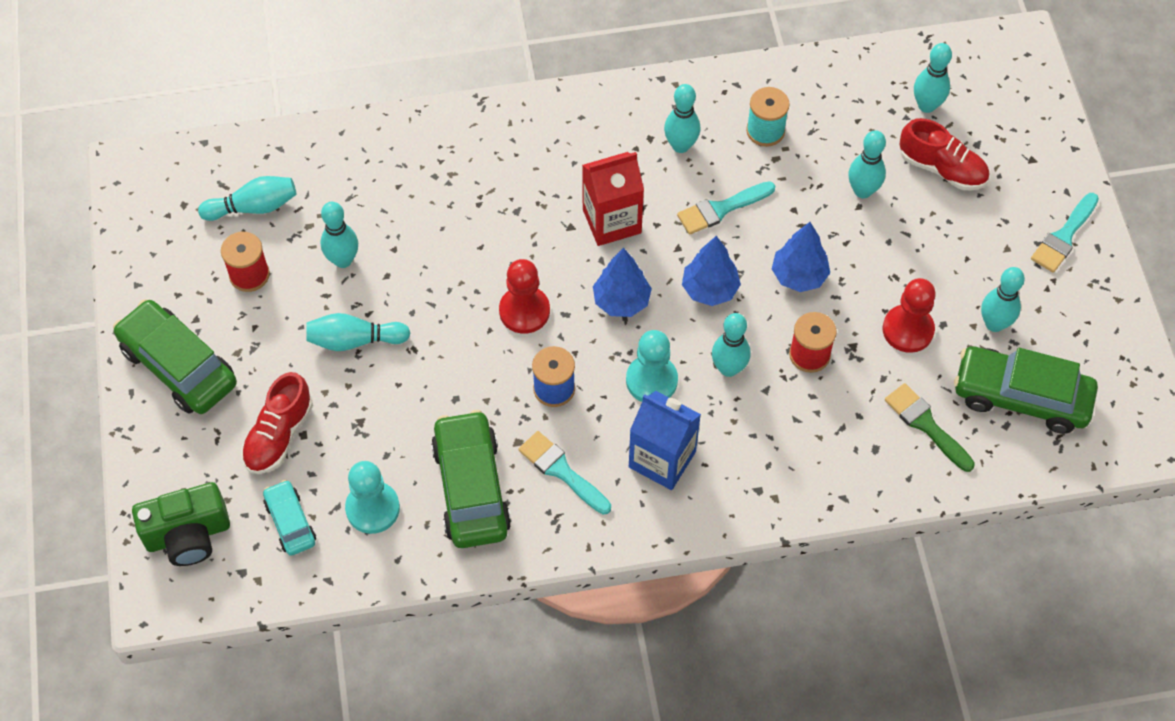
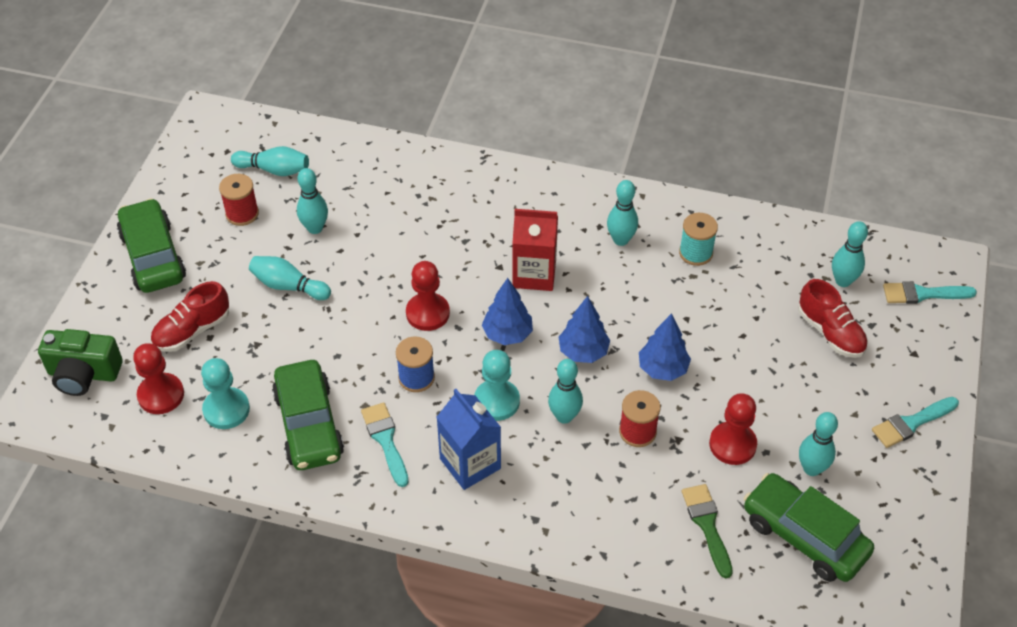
camera: 25 degrees right, 10 degrees down
(290, 522) = (161, 395): turquoise car -> red pawn
(471, 488) = (309, 425): green car -> green car turned 150 degrees clockwise
(721, 209) = (627, 297): turquoise brush -> turquoise brush (922, 294)
(862, 191) = (752, 325): turquoise bowling pin -> none

